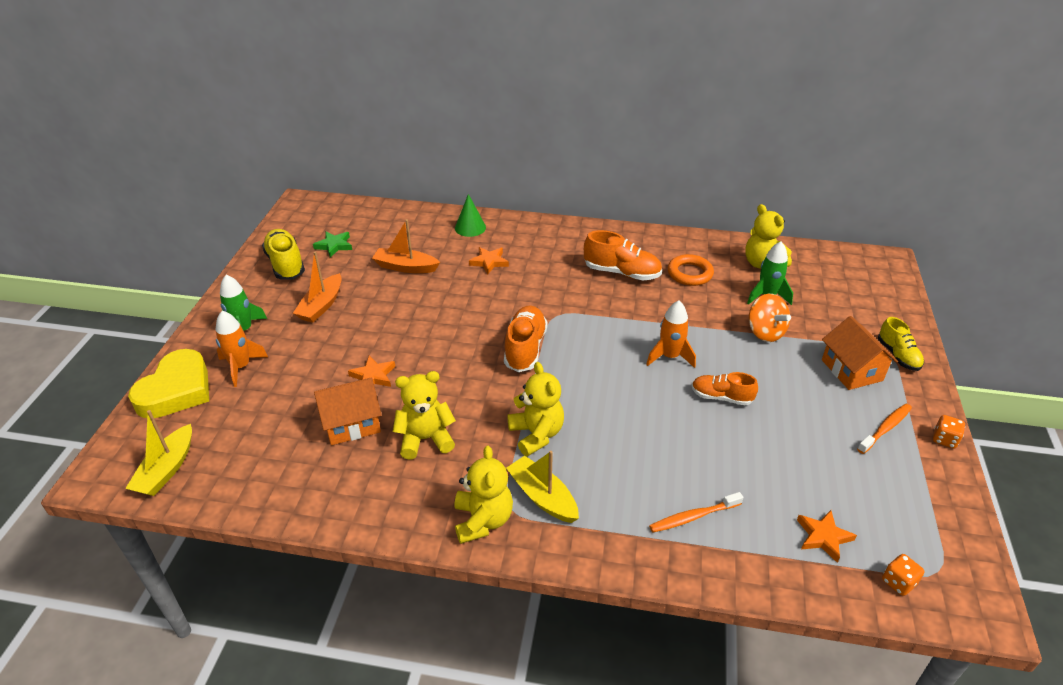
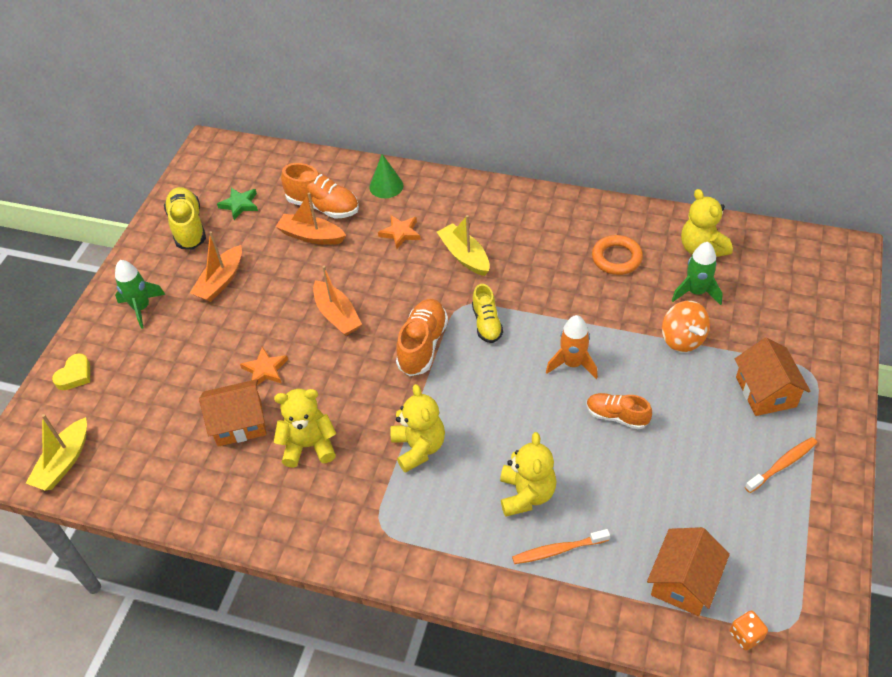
camera: 10 degrees right, 10 degrees up
(176, 390) = (75, 375): yellow heart -> yellow heart, size x0.50
(241, 367) = (137, 351): orange rocket -> none
(439, 328) = (337, 315): none -> orange boat
(483, 520) = (353, 538): yellow teddy bear -> yellow teddy bear (526, 494)
(542, 497) = (414, 517): yellow boat -> yellow boat (464, 256)
(622, 272) = (542, 253): orange shoe -> orange shoe (323, 206)
(823, 537) = (683, 582): orange star -> orange house
(898, 355) = (822, 376): yellow shoe -> yellow shoe (487, 323)
(944, 439) = (842, 482): orange dice -> none

